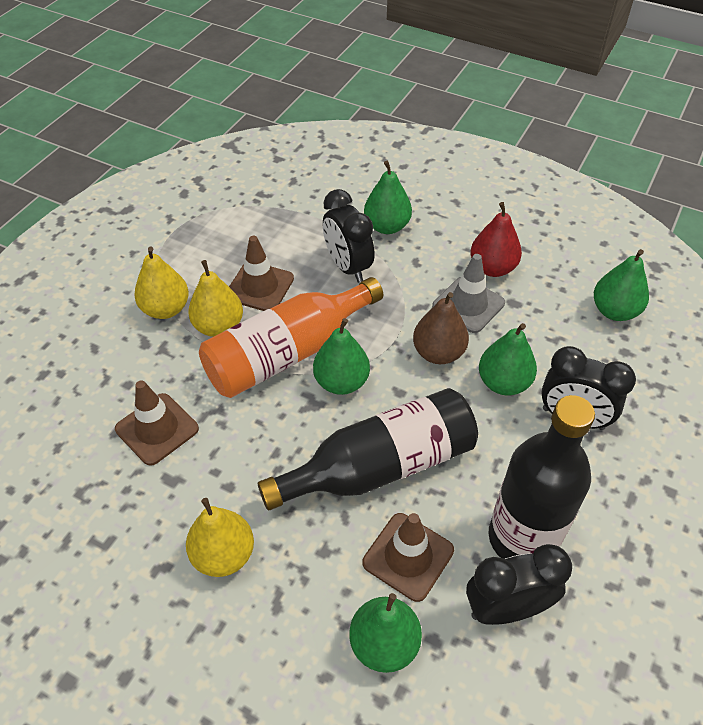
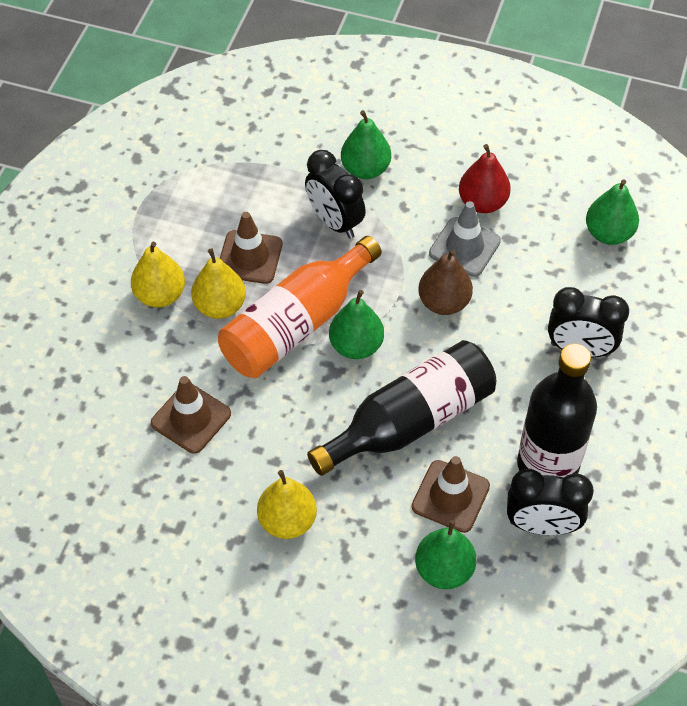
camera: 10 degrees left, 5 degrees up
(503, 383) = (511, 324): green pear -> none
(506, 608) = (542, 525): black clock -> black clock turned 150 degrees counterclockwise

